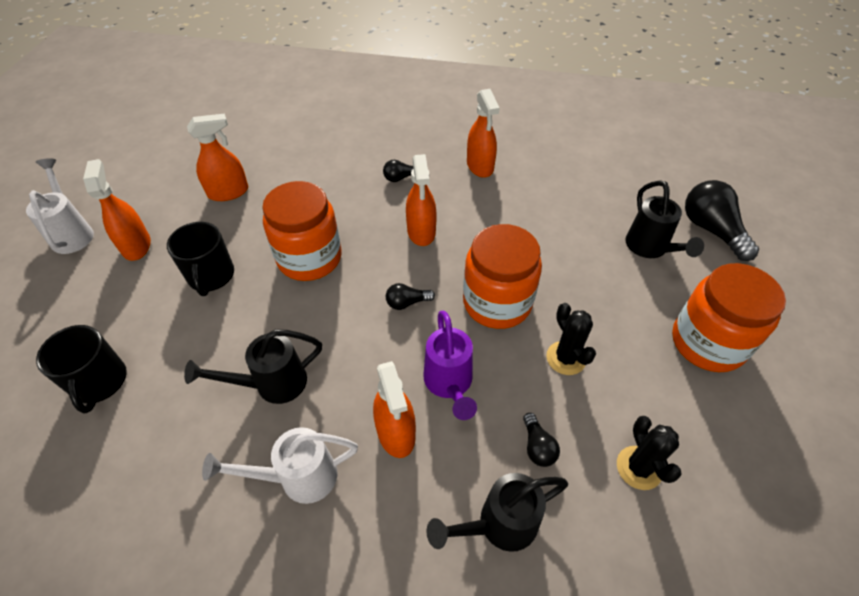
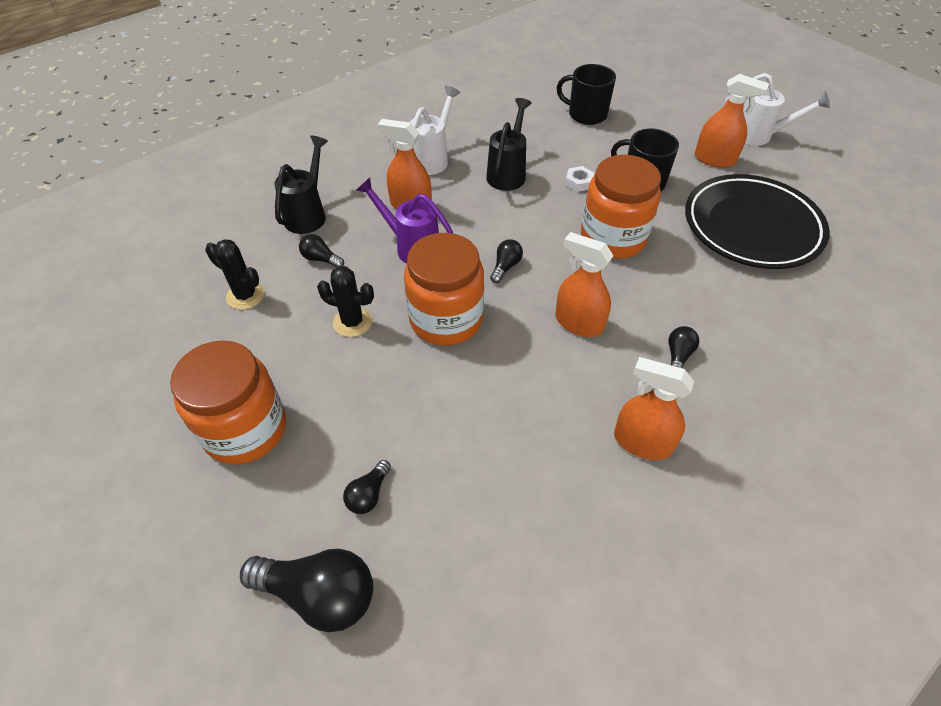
camera: 130 degrees right, 0 degrees up
(228, 192) = (751, 227): orange spray bottle -> black plate
(245, 319) = (579, 182): none -> white nut
(650, 249) = (368, 494): black watering can -> black light bulb

